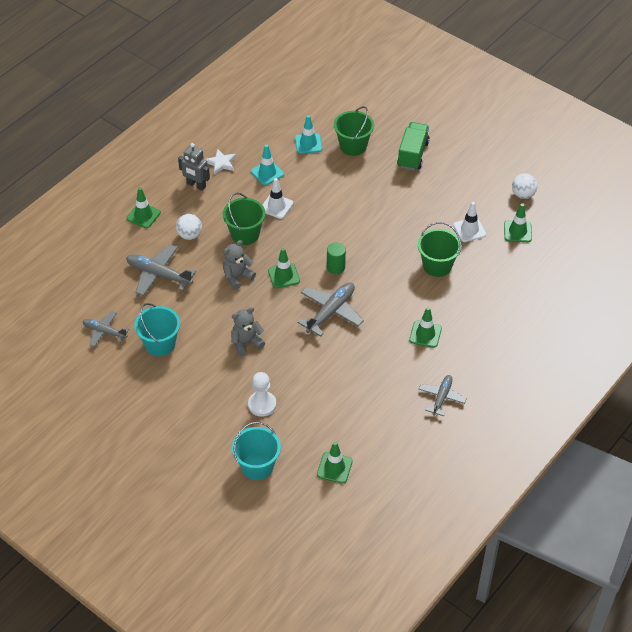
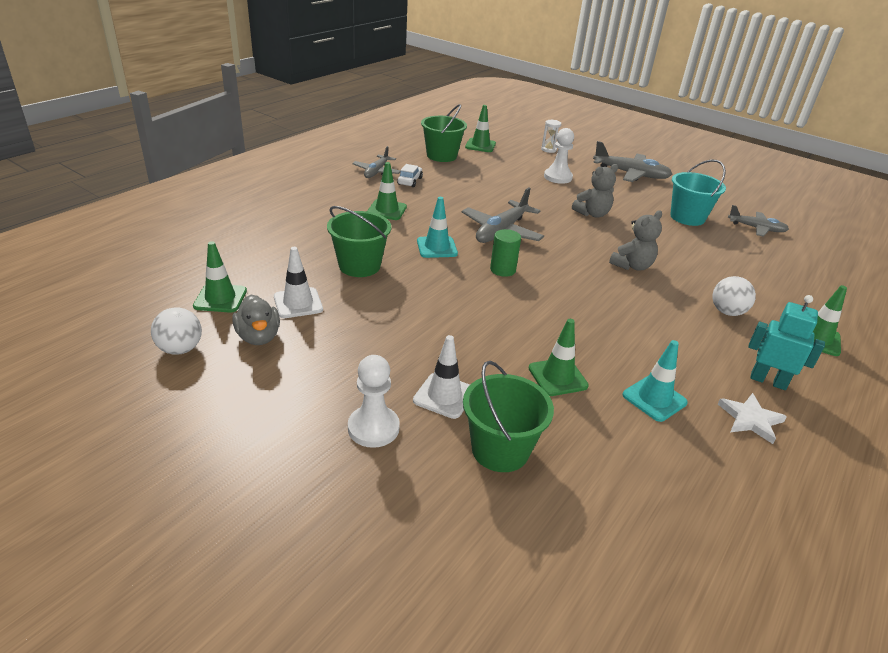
camera: 175 degrees right, 15 degrees down
(158, 275) = (736, 272): grey plane -> grey plane (631, 174)
(196, 185) = (768, 381): grey robot -> turquoise robot
(245, 234) = (646, 310): green bucket -> green bucket (441, 156)
(257, 466) = (548, 150): turquoise bucket -> white hourglass
(276, 206) = (614, 345): white traffic cone -> white traffic cone (444, 396)
(283, 276) = (571, 264): green traffic cone -> green traffic cone (557, 377)
(308, 143) = (596, 457): turquoise traffic cone -> turquoise traffic cone (437, 247)
(409, 383) = (409, 181): none -> white car
(413, 154) = (373, 428): green truck -> white pawn
(484, 204) = (258, 337): none -> grey duck

